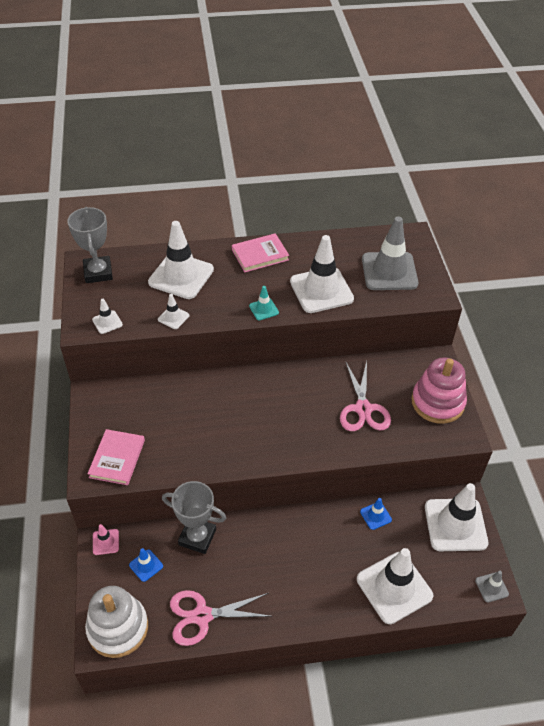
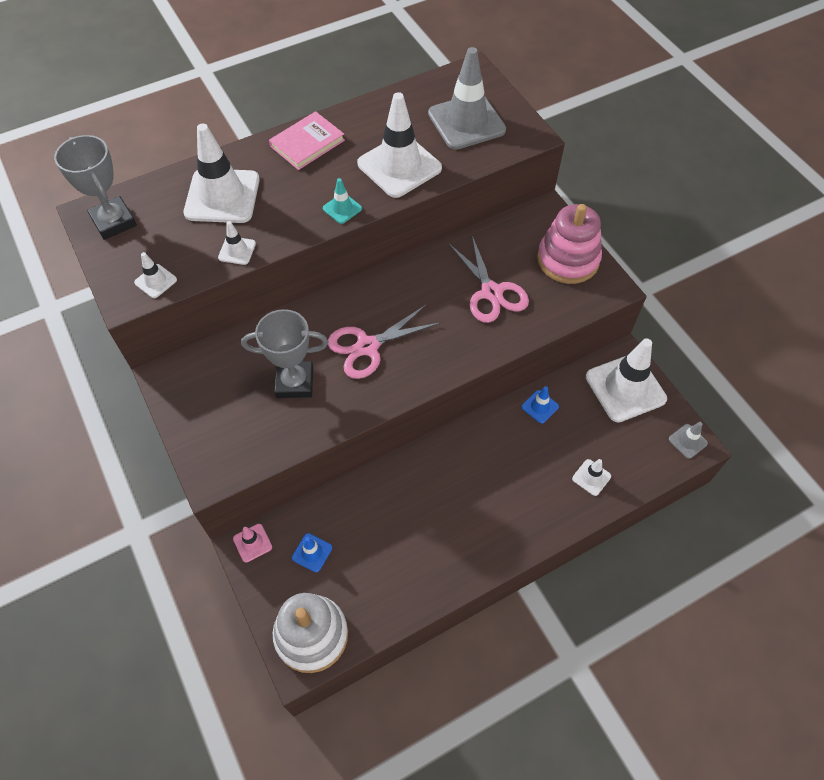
camera: 20 degrees left, 10 degrees up
(117, 459) = (234, 444): pink book -> none
(197, 537) = (356, 499): grey trophy -> grey trophy (295, 382)
(202, 615) = (401, 585): pink scissors -> pink scissors (367, 346)
(394, 587) = (591, 477): white traffic cone -> white traffic cone, size x0.45

